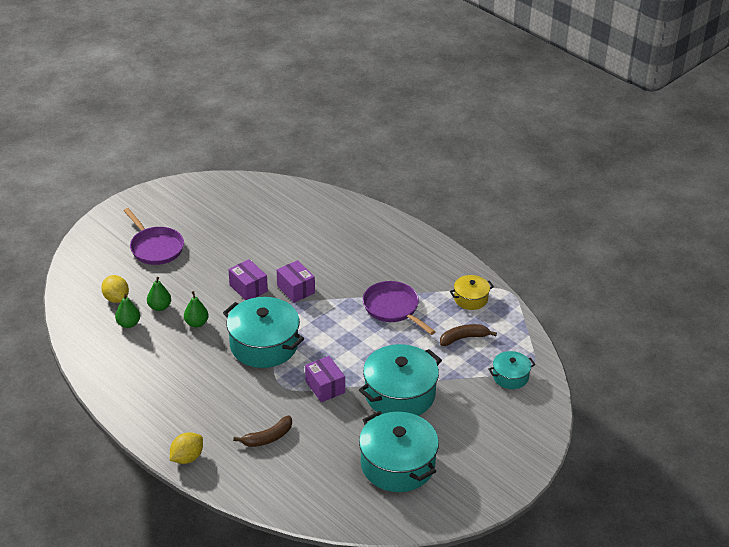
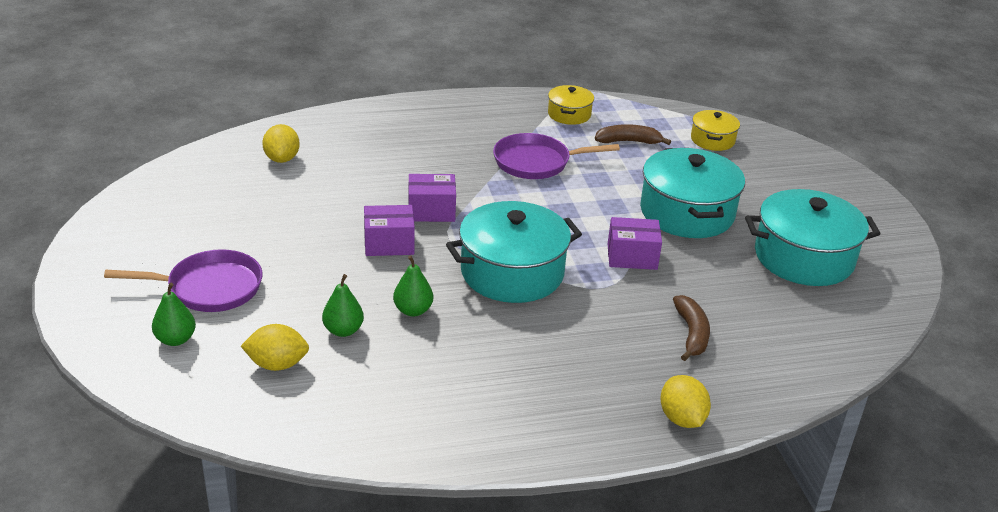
camera: 60 degrees left, 5 degrees down
(128, 324) = (348, 373): green pear -> green pear (175, 339)
(293, 212) = (282, 159): none -> yellow lemon
(464, 338) = (628, 141): brown banana -> brown banana turned 75 degrees clockwise
(510, 376) = (712, 140): turquoise pot -> yellow pot

